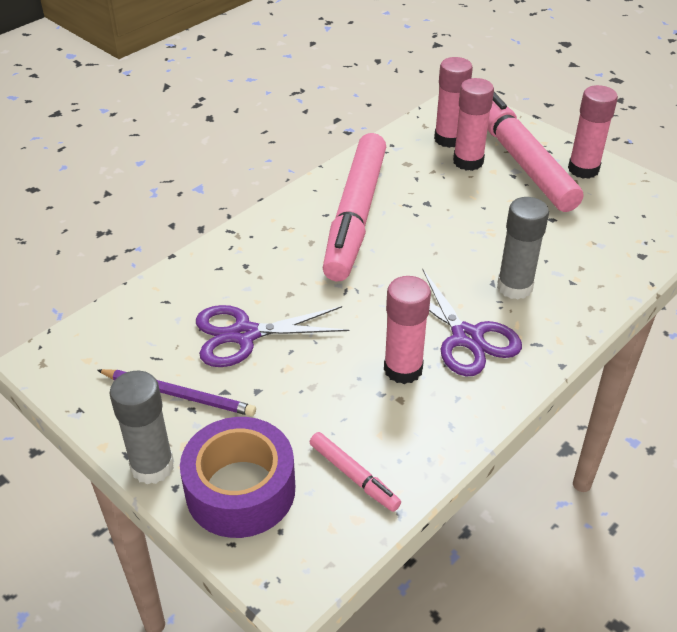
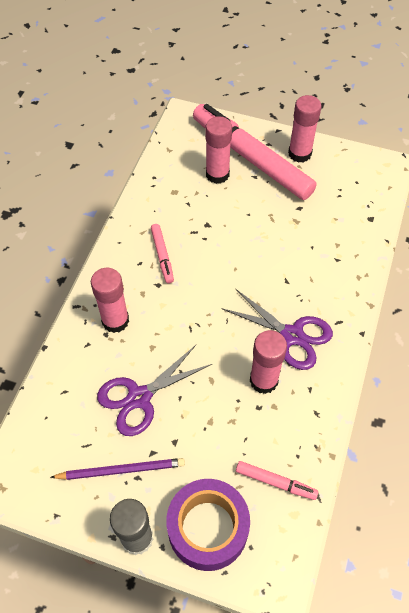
camera: 25 degrees left, 15 degrees up
(356, 215) = (162, 256): pink marker -> pink marker, size x0.41
(449, 139) = (193, 157): pink glue stick -> pink glue stick (115, 321)
(514, 287) = (302, 279): grey glue stick -> none

